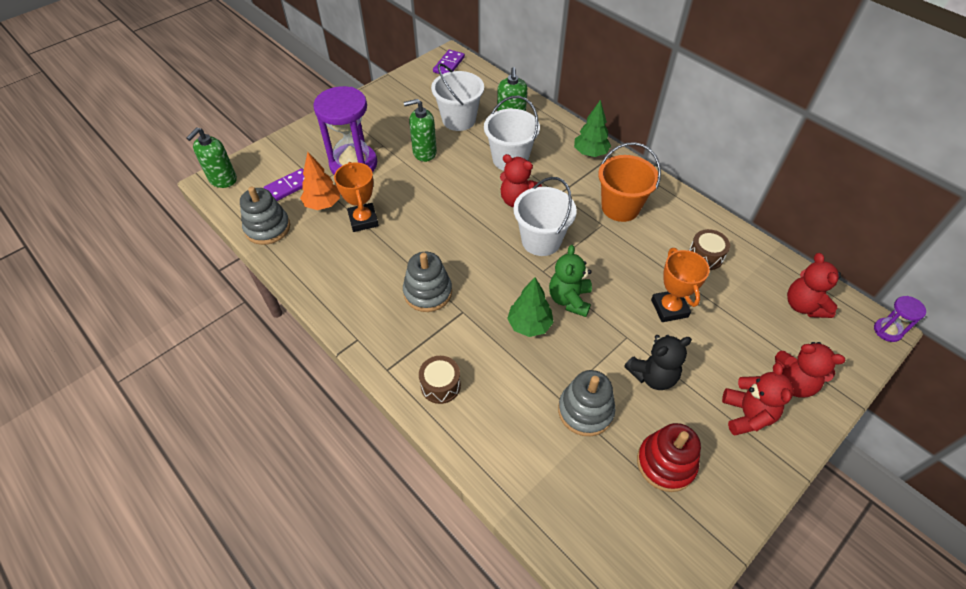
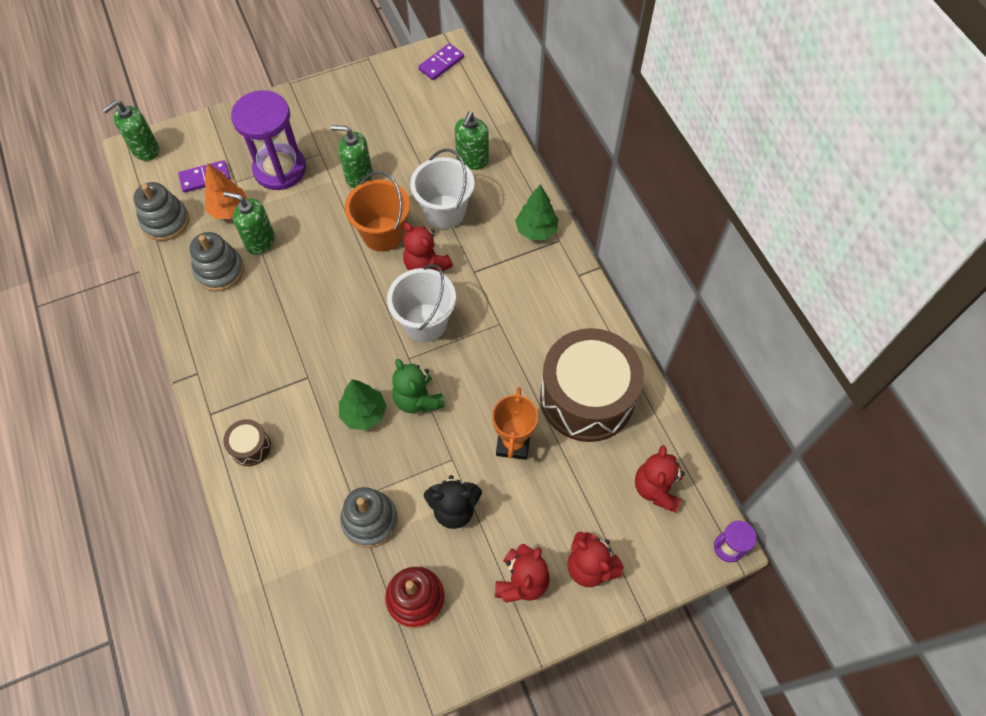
camera: 20 degrees right, 10 degrees up
(363, 220) = (260, 241): orange trophy -> green soap dispenser
(428, 292) = (284, 345): grey stacking toy -> grey stacking toy (220, 271)
(459, 120) = (415, 143): white bucket -> none
(569, 299) = (418, 399): green teddy bear -> green teddy bear turned 60 degrees counterclockwise
(620, 207) = (530, 309): orange bucket -> orange bucket (383, 234)
(705, 256) = (587, 397): brown drum -> brown drum, size x2.42

